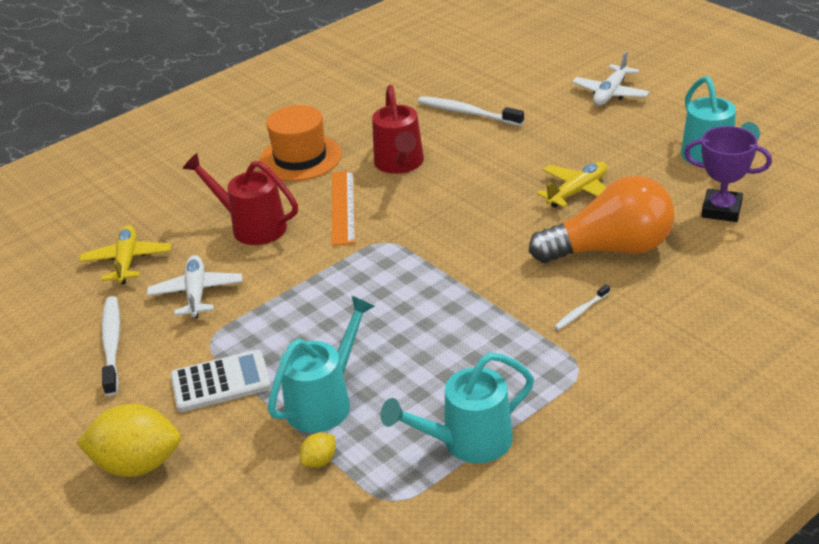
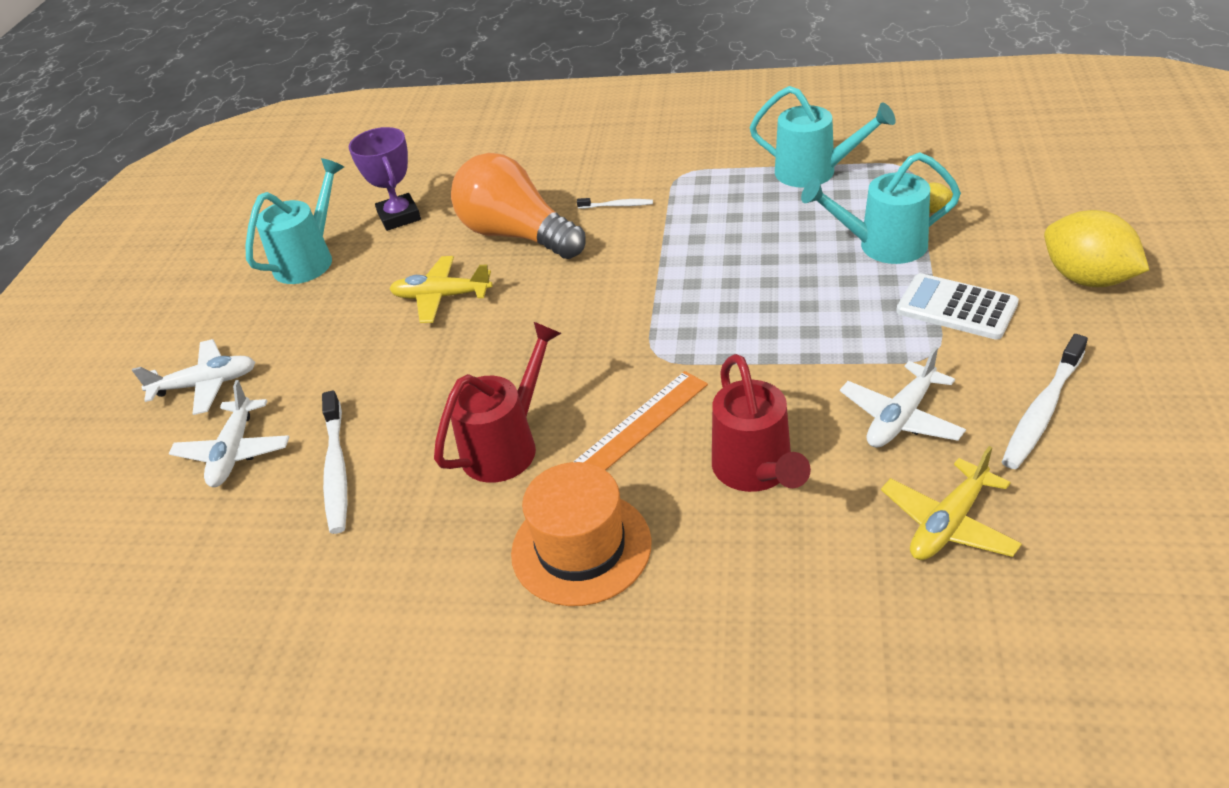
camera: 130 degrees left, 5 degrees up
(531, 89) = (234, 452): none -> white plane

